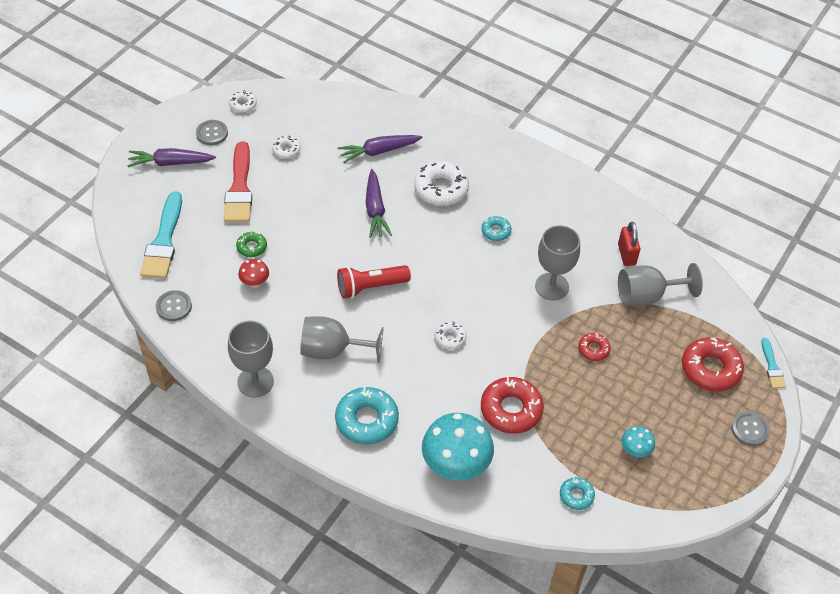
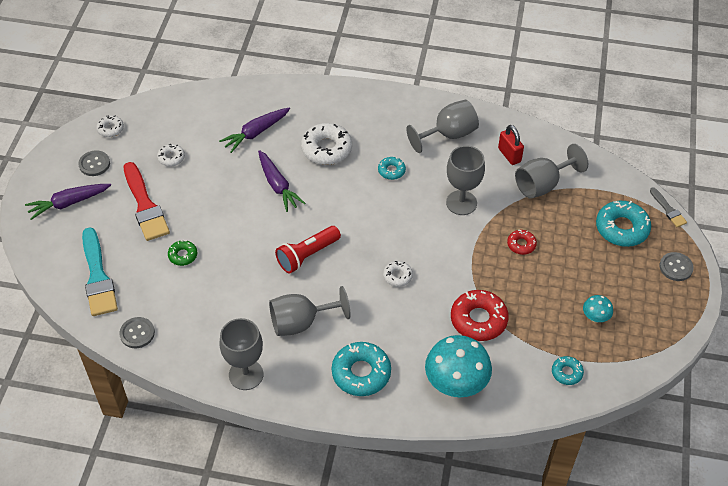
camera: 20 degrees left, 0 degrees up
(255, 283) = (201, 286): red mushroom -> none
(572, 214) = (448, 135): none -> grey goblet
(710, 369) = (622, 228): red donut -> turquoise donut
(772, 366) = (668, 209): turquoise brush -> grey brush

